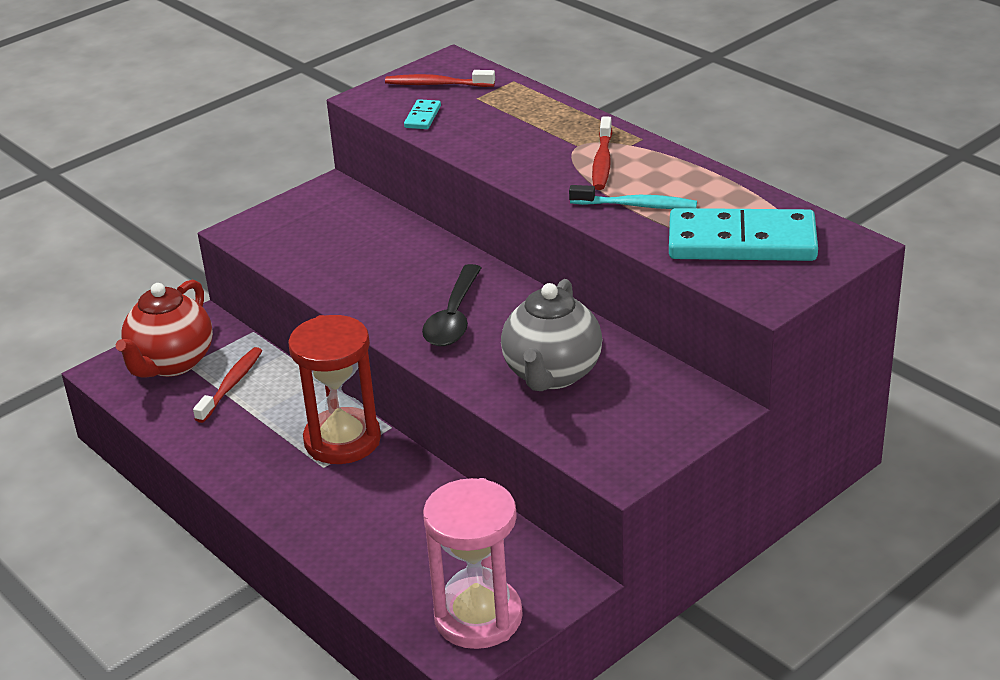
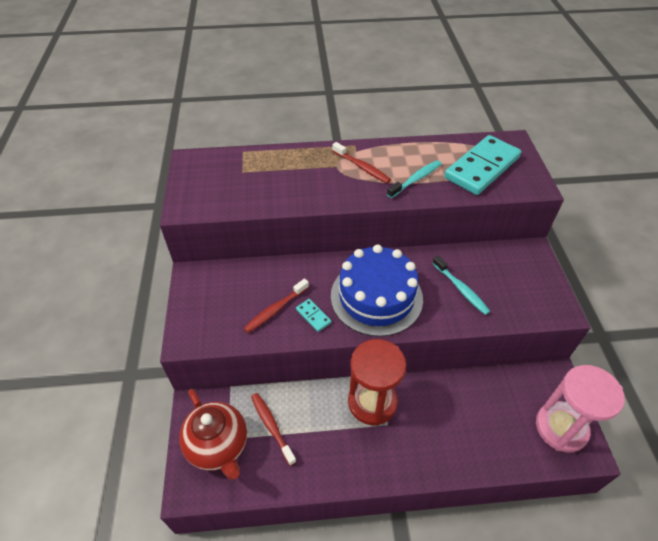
camera: 55 degrees left, 15 degrees up
(423, 117) = (236, 200): turquoise domino -> turquoise domino (313, 316)
(436, 84) = (208, 177): red toothbrush -> red toothbrush (275, 310)
(453, 317) = (376, 297): black spoon -> blue cake
(552, 374) = (461, 289): grey teapot -> turquoise toothbrush

